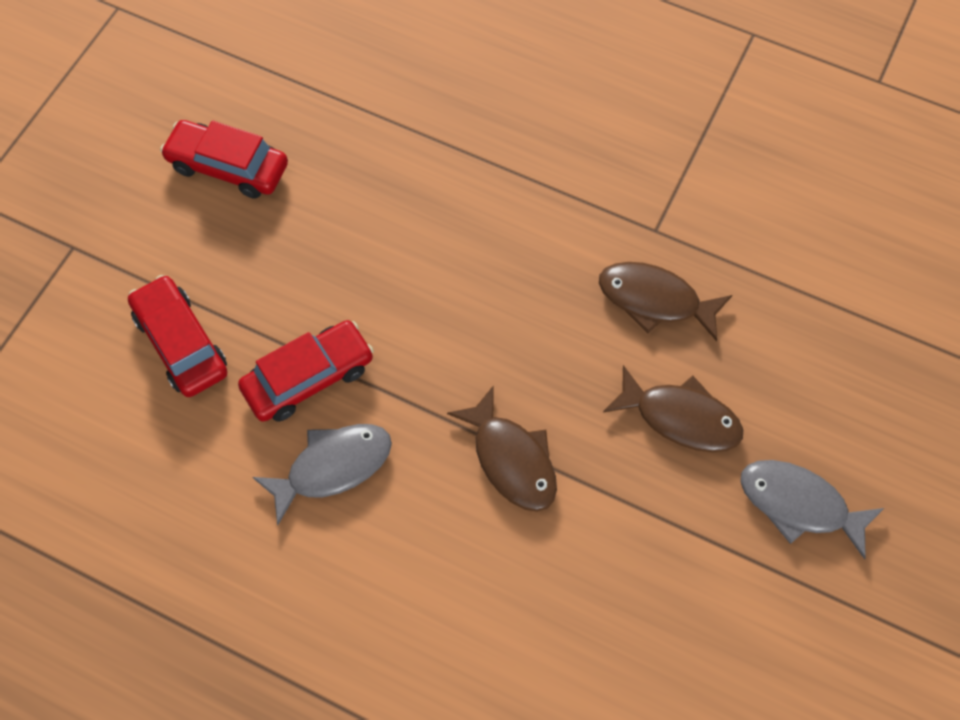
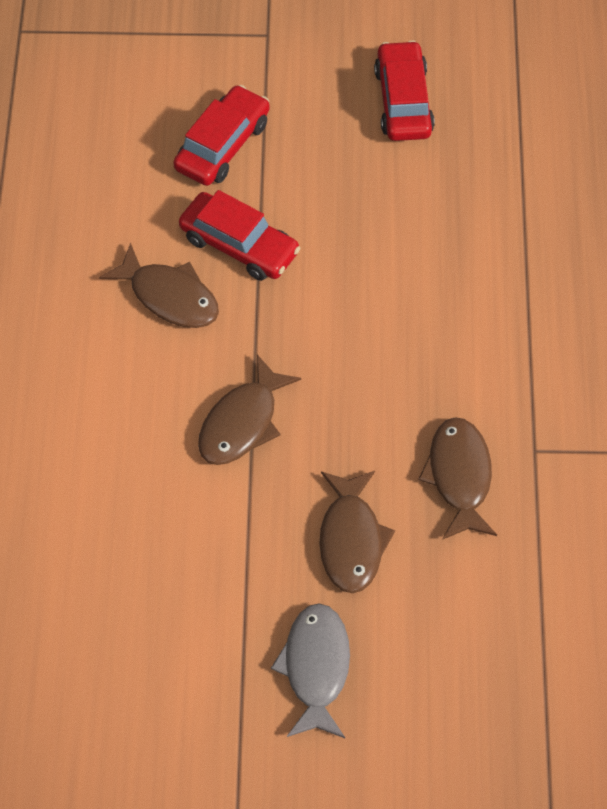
camera: 65 degrees right, 5 degrees down
(332, 467) = (169, 296): grey fish -> brown fish

